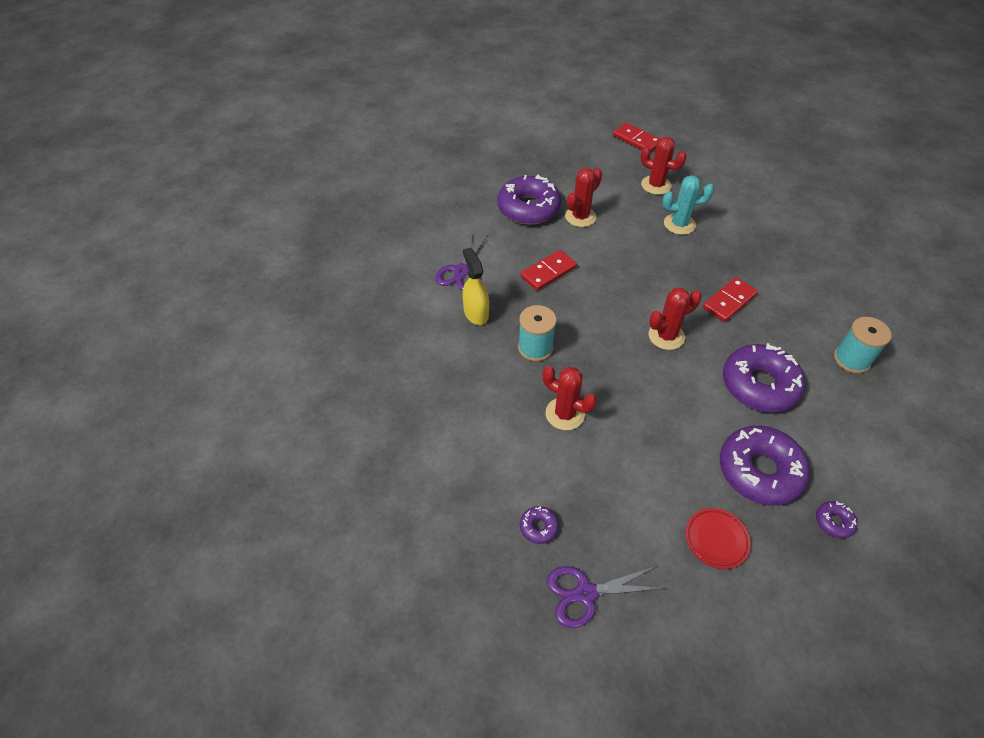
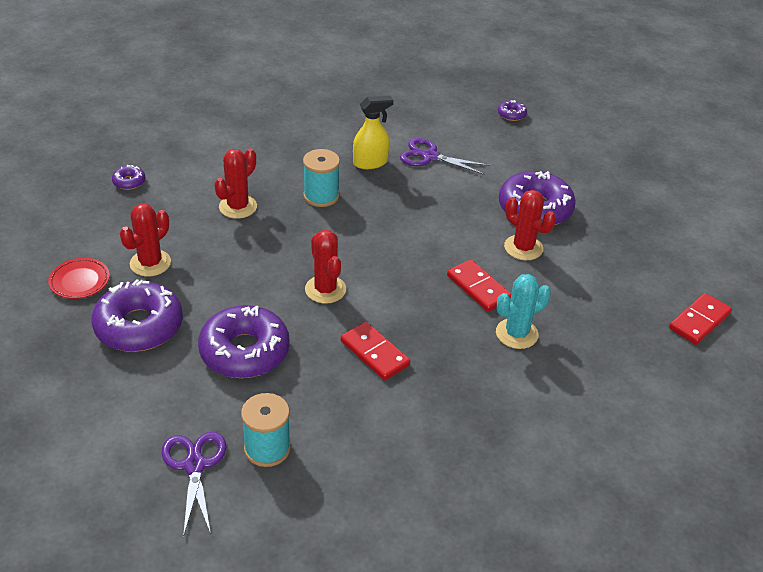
camera: 90 degrees right, 10 degrees down
(548, 272) = (428, 214): red domino -> red domino (478, 288)
(585, 593) = (64, 200): purple scissors -> purple scissors (194, 465)
(656, 185) = (597, 324): red cactus -> red cactus (150, 263)
(679, 224) = (516, 334): turquoise cactus -> turquoise cactus turned 60 degrees clockwise
(834, 522) = (66, 367): purple donut -> purple donut (511, 114)

